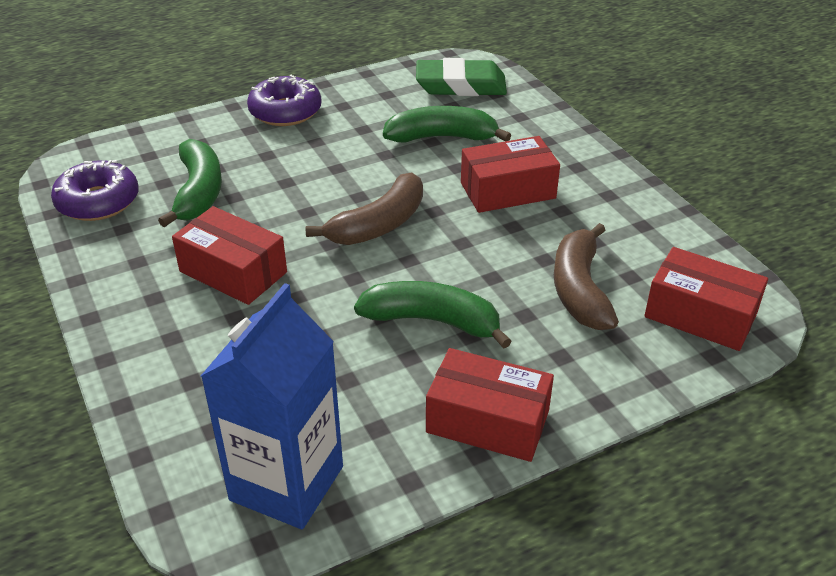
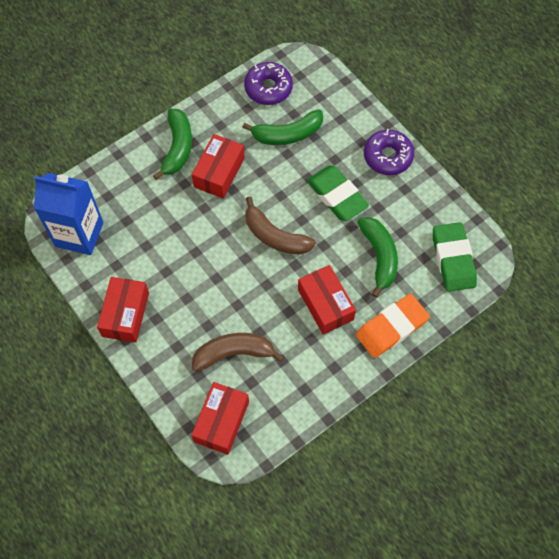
camera: 80 degrees right, 25 degrees up
(330, 160) = (337, 195): none -> green eraser
(432, 321) = (195, 278): green banana -> green banana (178, 147)
(552, 141) = (391, 328): none -> orange eraser

